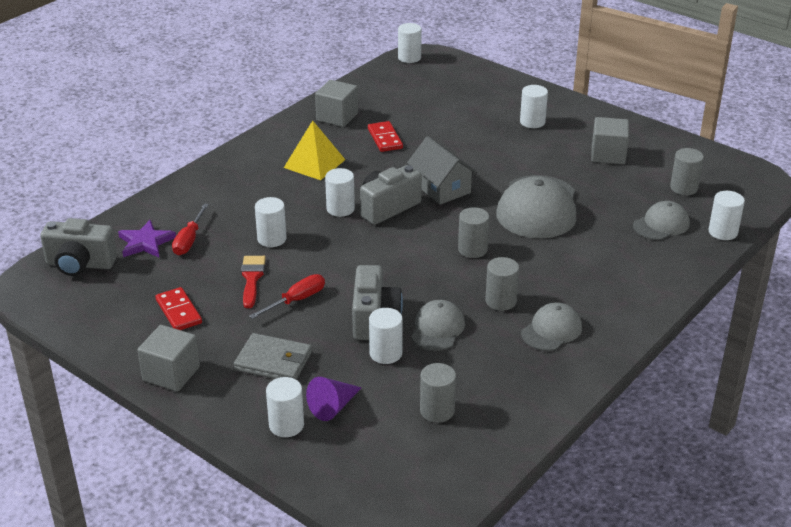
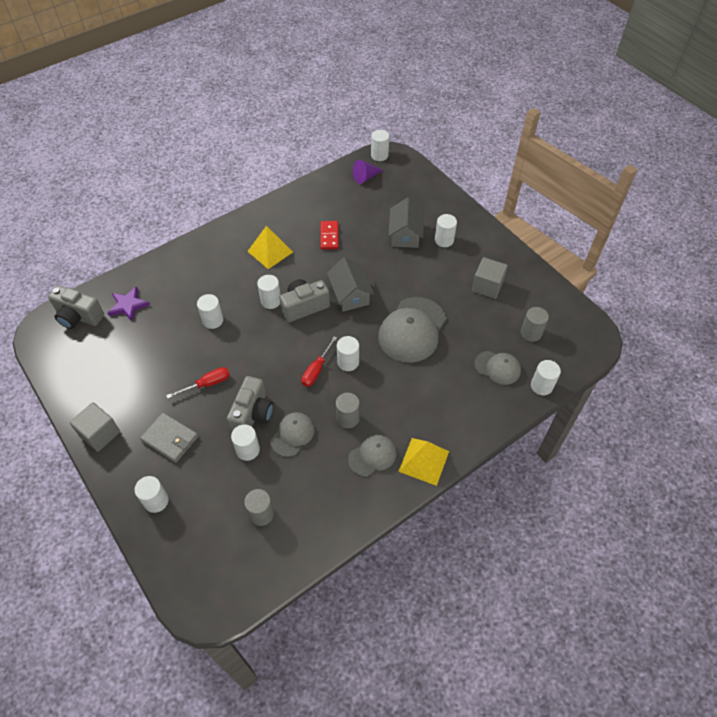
camera: 15 degrees right, 20 degrees up
(179, 311) = (126, 376): red domino -> none
(189, 240) = (157, 309): red screwdriver -> red screwdriver (316, 370)
(252, 278) = (185, 356): red brush -> none
(333, 407) = (193, 492): purple cone -> purple cone (366, 177)
(337, 117) = (304, 207): grey cube -> none
(472, 249) = (348, 362): grey cylinder -> white cylinder
(481, 124) = (405, 234): none -> grey house
(618, 323) = (423, 461): none -> yellow pyramid
(661, 224) = (497, 367): grey cap -> grey cap turned 45 degrees clockwise

